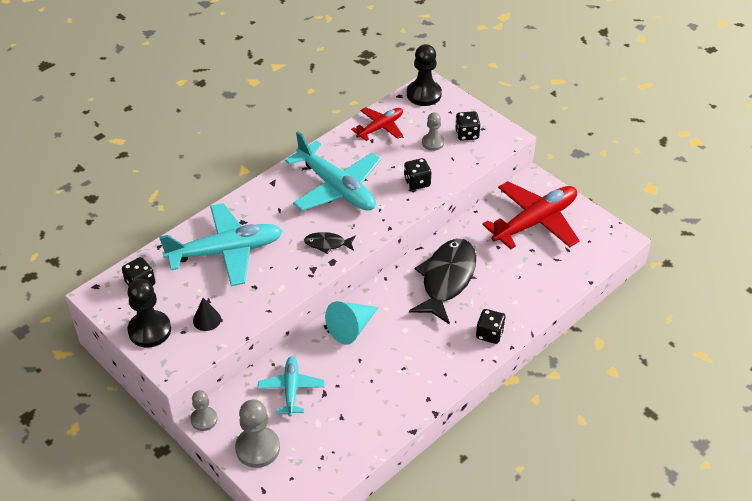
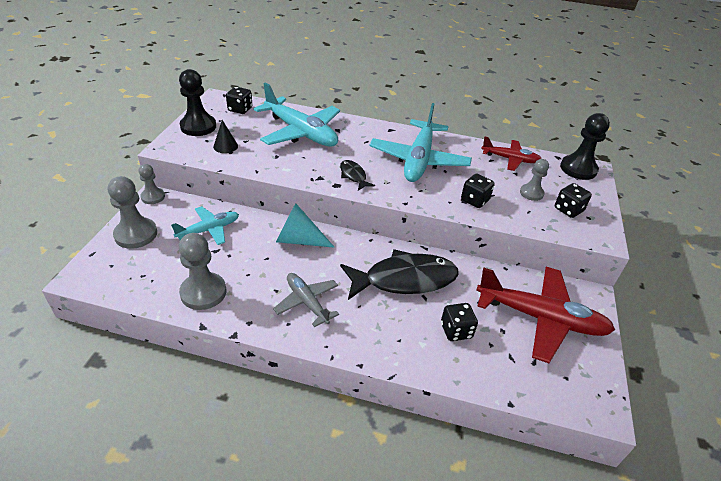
camera: 55 degrees right, 5 degrees down
(373, 418) = (203, 292): none -> grey pawn
(430, 353) = (307, 302): none -> grey plane
(489, 334) = (363, 339): black dice -> black dice (456, 331)

